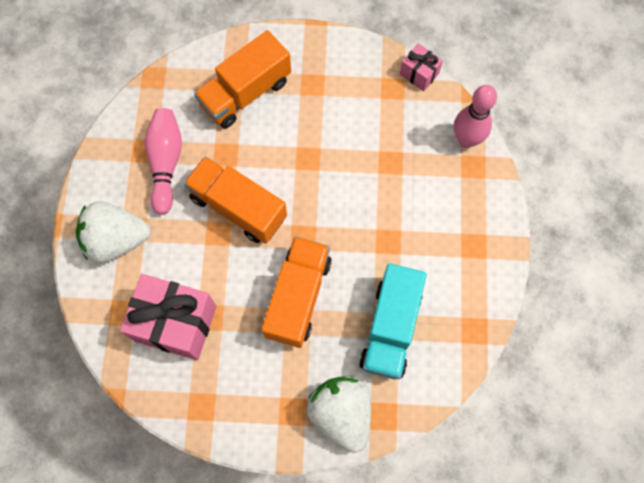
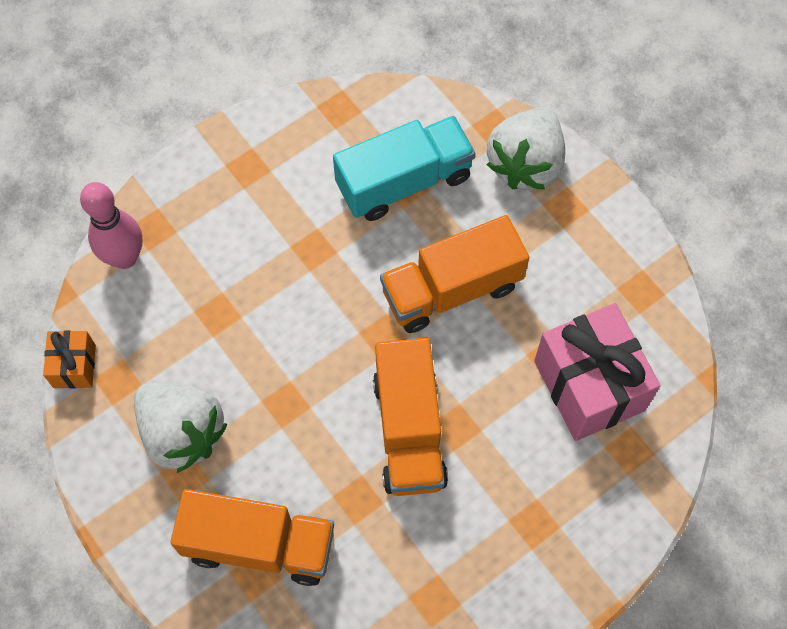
camera: 130 degrees left, 5 degrees down
(116, 240) = (563, 530): white strawberry -> white strawberry (182, 433)
(166, 163) = (427, 559): pink bowling pin -> none
(419, 74) = (74, 366): pink gift -> orange gift

